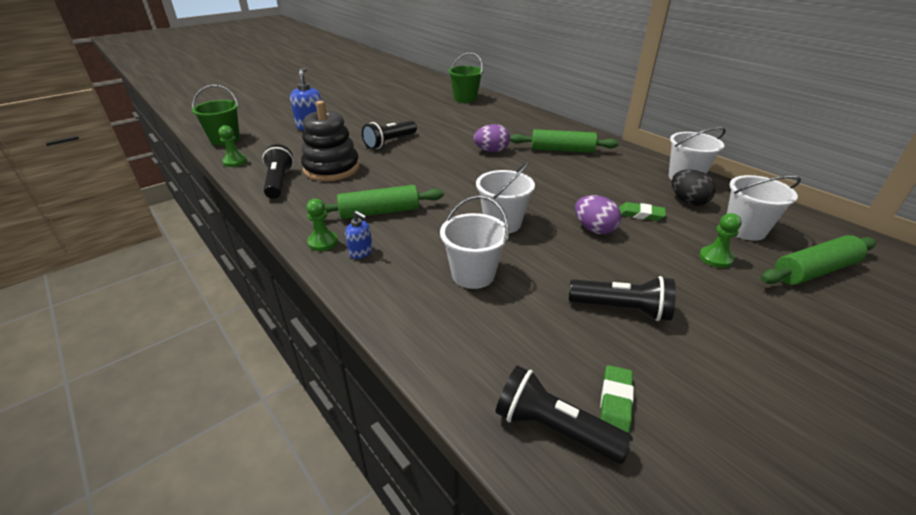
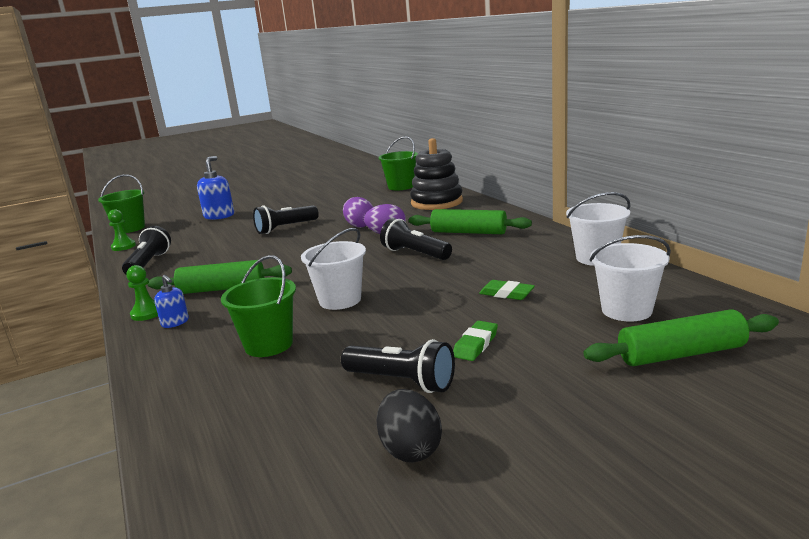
camera: 15 degrees right, 15 degrees down
(331, 169) = (208, 251): black stacking toy -> black stacking toy (436, 202)
(473, 274) = (269, 345): white bucket -> green bucket
(553, 428) = (232, 481): black flashlight -> black flashlight (415, 254)
(594, 229) = (438, 307): purple egg -> purple egg (359, 226)
(615, 401) = (318, 463): green eraser -> green eraser (475, 344)
(687, 201) = (578, 281): black egg -> black egg (410, 449)
(715, 258) = (560, 338): green pawn -> none

